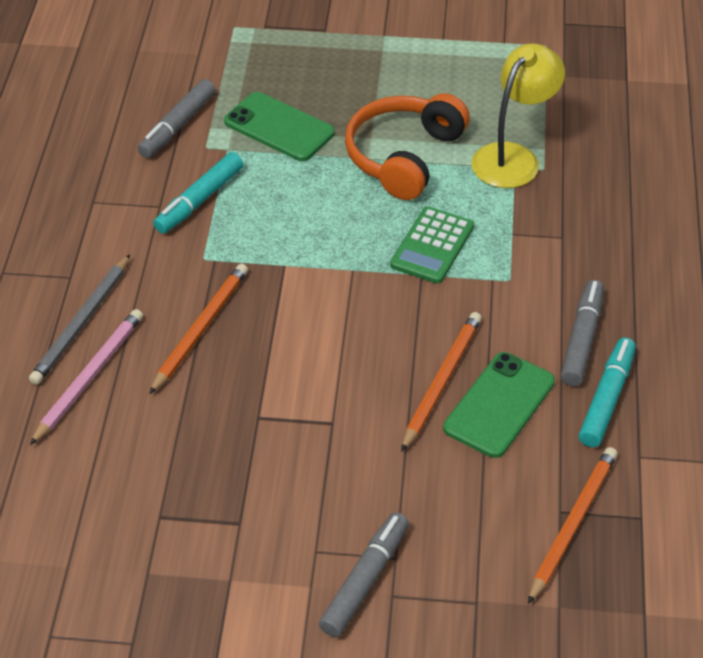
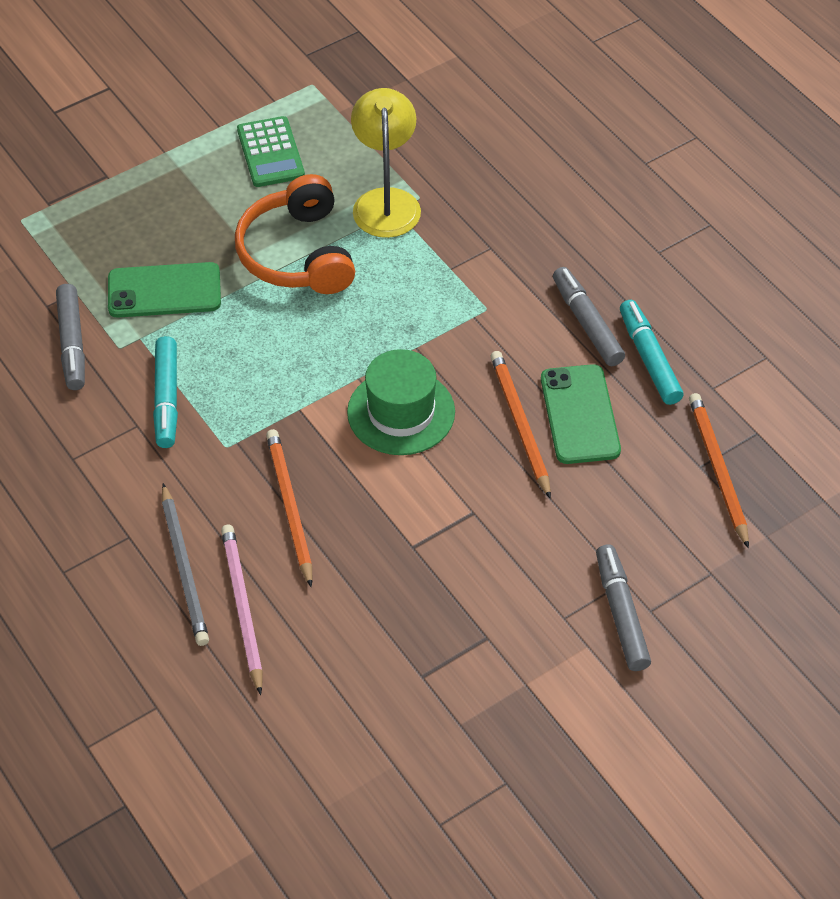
camera: 40 degrees left, 5 degrees up
(357, 314) = (401, 412): none -> green hat
(432, 246) = (400, 318): green calculator -> green calculator (270, 153)

